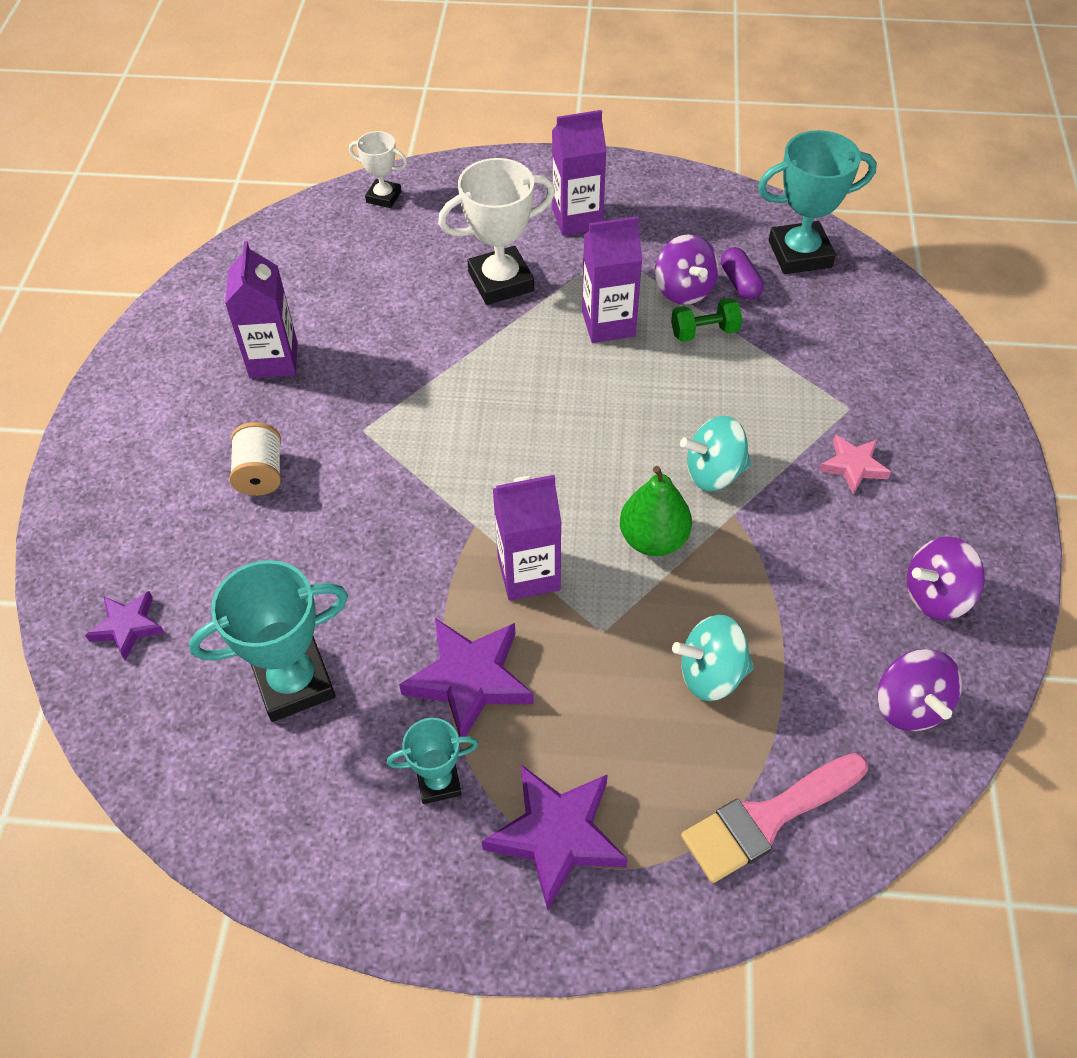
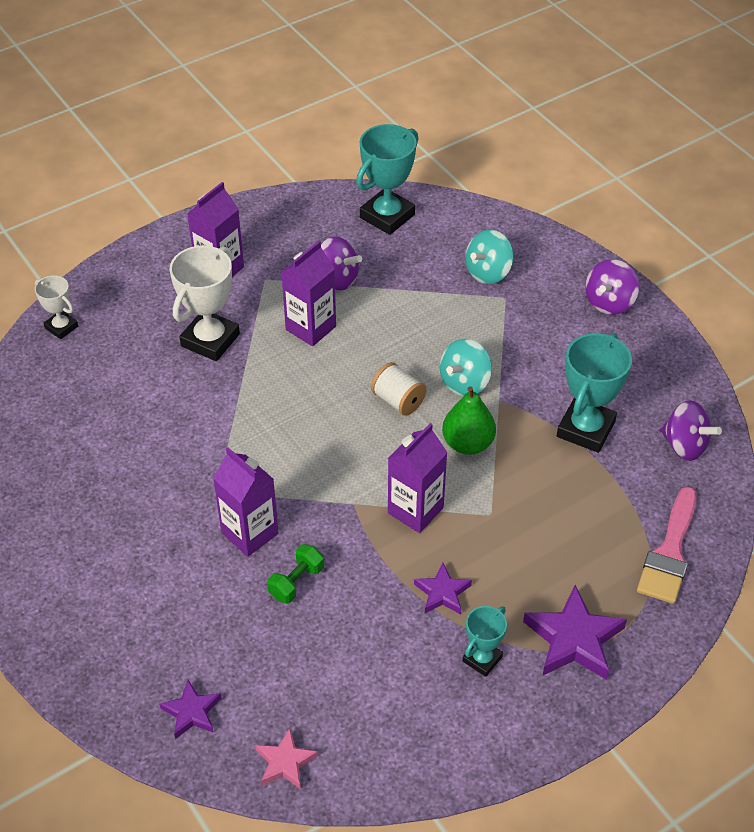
camera: 40 degrees left, 5 degrees down
(260, 474) = (177, 562): white spool -> white spool (398, 401)
(273, 360) = (103, 484): purple carton -> purple carton (250, 533)
(294, 683) = (339, 667): turquoise trophy -> turquoise trophy (585, 429)
(384, 197) = (61, 327): white trophy -> white trophy turned 60 degrees clockwise
(469, 680) = (442, 593): purple star -> purple star, size x0.58
(704, 332) = (376, 299): green dumbbell -> green dumbbell (296, 582)
(711, 674) = (571, 498): turquoise spinning top -> turquoise spinning top (488, 272)
(740, 283) = (368, 255): purple capsule -> none
(853, 466) = (538, 331): pink star -> pink star (285, 762)
(936, 596) = (646, 378): purple spinning top -> purple spinning top (609, 302)

